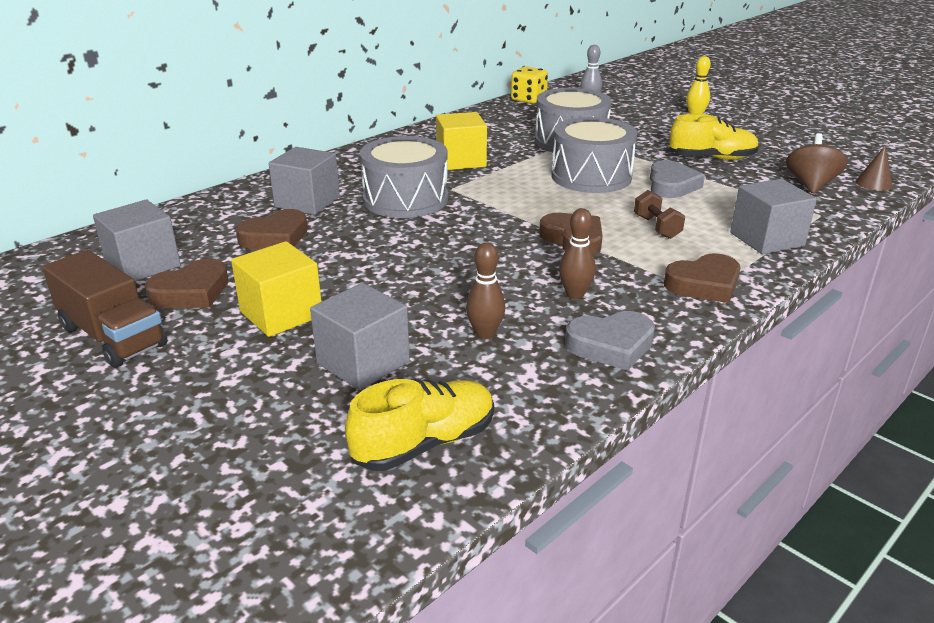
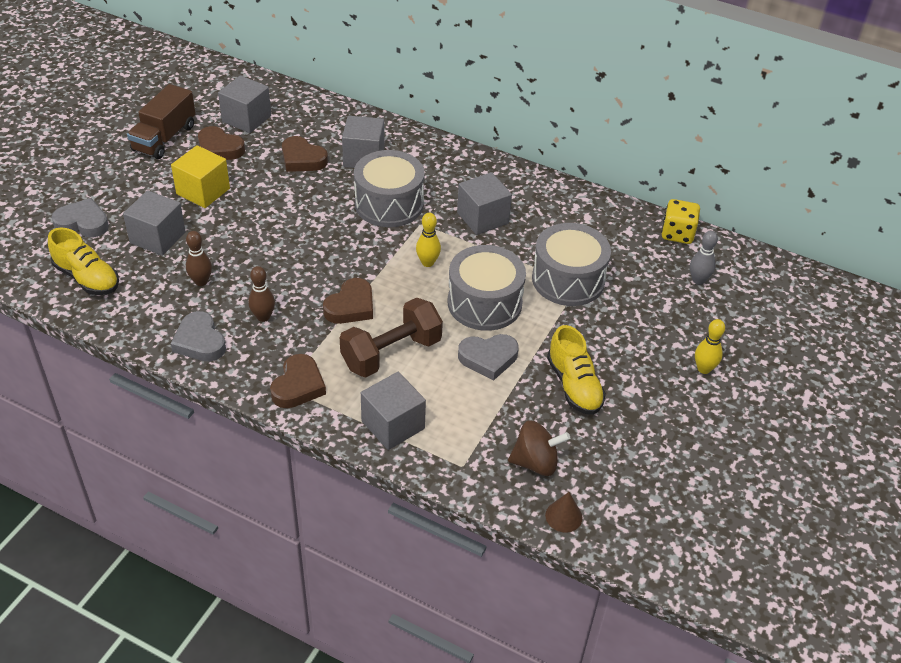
camera: 70 degrees right, 15 degrees up
(269, 439) = (83, 223): none -> grey heart
(461, 161) = (482, 218): yellow cube -> grey cube
(517, 193) = (427, 262): none -> yellow bowling pin
(656, 227) = (391, 353): brown dumbbell -> brown dumbbell, size x1.93
(704, 284) = (298, 386): brown heart -> brown heart turned 120 degrees counterclockwise

